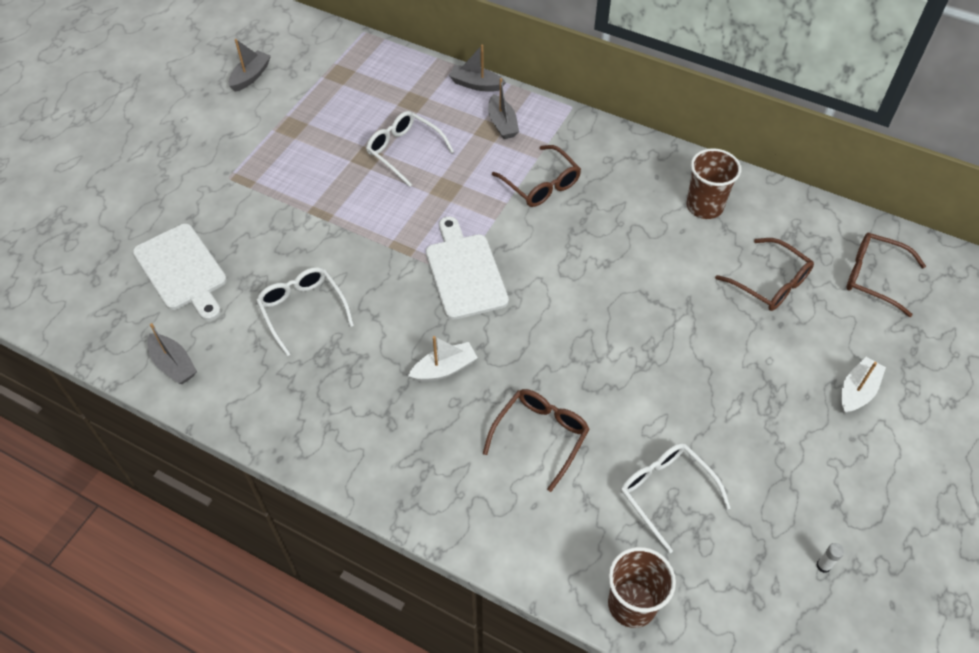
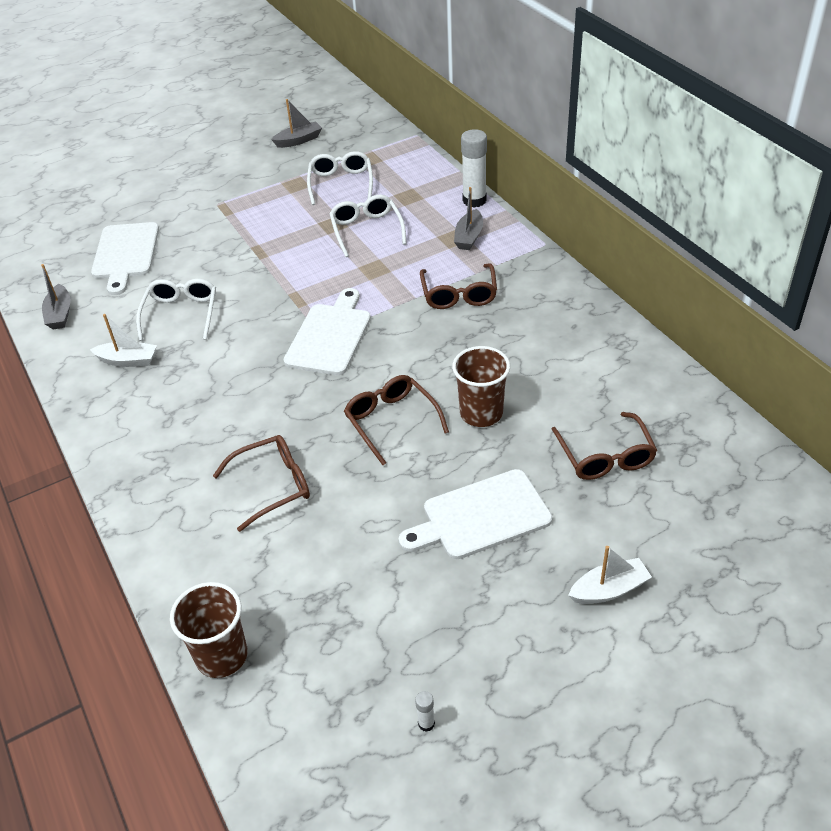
camera: 35 degrees right, 10 degrees down
(444, 369) = (245, 400): white boat -> white boat (128, 360)
(476, 84) = (474, 200): grey boat -> white glue stick
(665, 492) = (336, 583): white glasses -> white glasses (341, 183)
(704, 206) = (599, 367): brown cup -> brown cup (481, 413)
(724, 379) = (481, 516): none -> white cutting board
(873, 277) = (725, 496): brown glasses -> brown glasses (391, 421)

